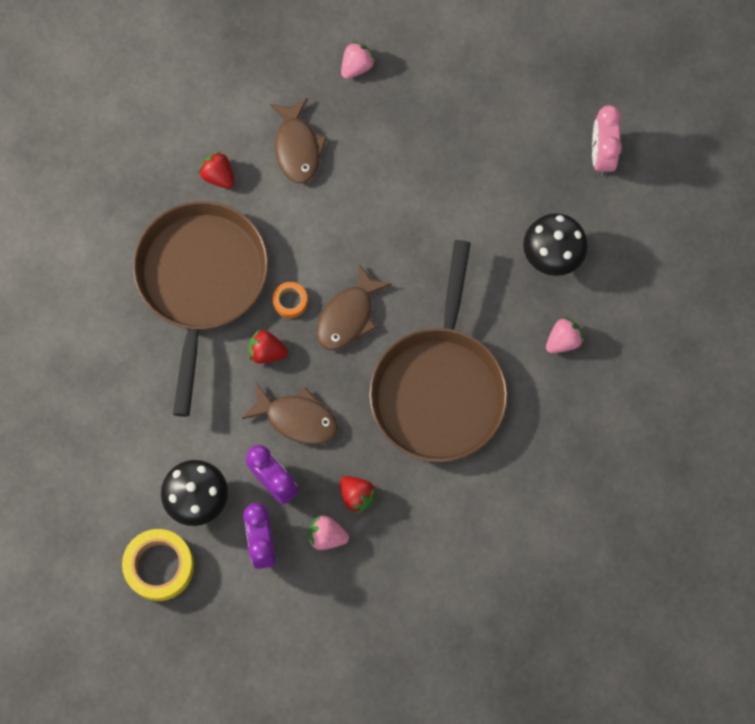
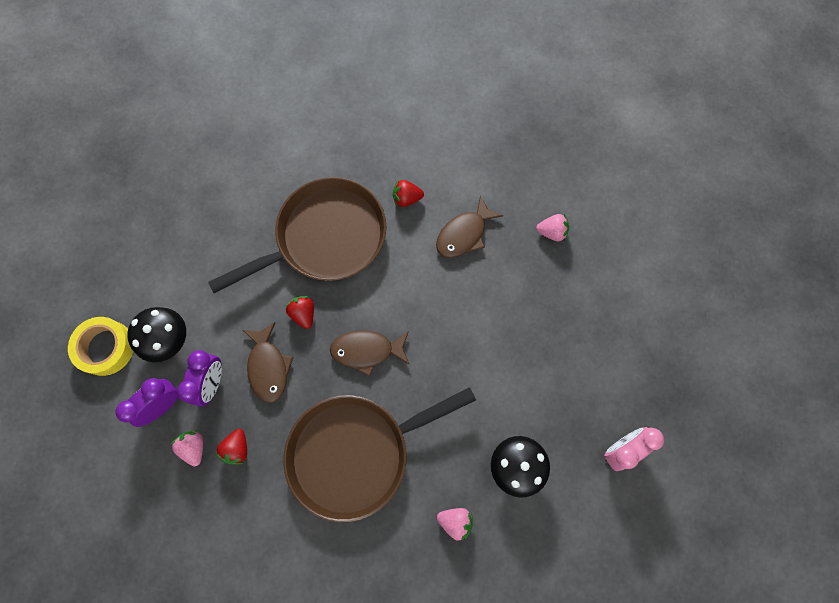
camera: 55 degrees right, 0 degrees up
(218, 176) = (406, 198): red strawberry -> red strawberry turned 105 degrees counterclockwise
(290, 301) = (350, 304): orange tape -> none

